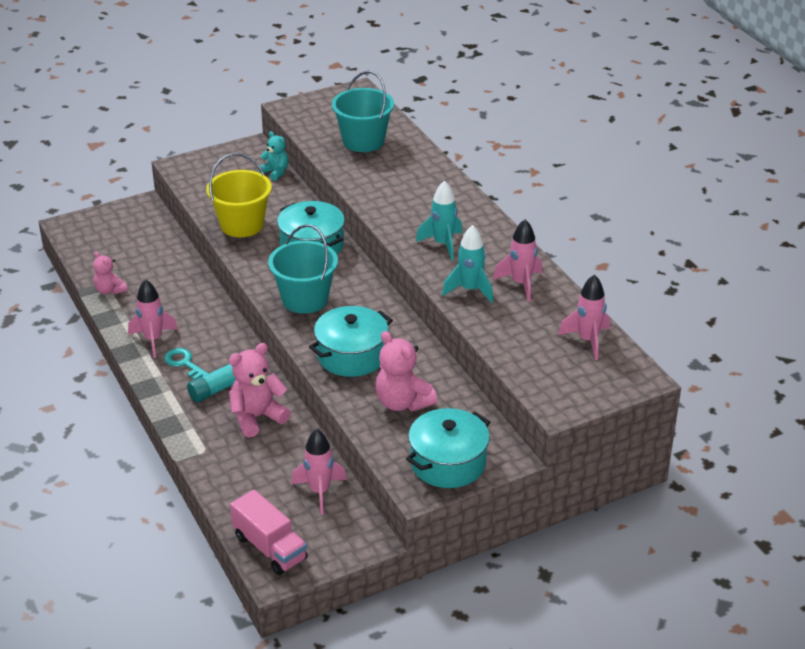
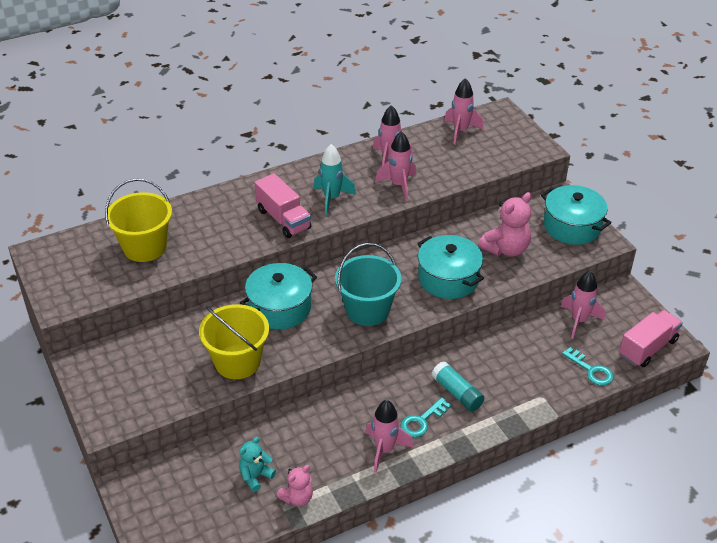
camera: 90 degrees left, 5 degrees up
(239, 493) = (591, 370): none -> turquoise key
(257, 417) = (493, 363): pink teddy bear -> none
(275, 172) = (139, 340): turquoise teddy bear -> turquoise teddy bear (255, 476)
(363, 141) = (145, 247): turquoise bucket -> yellow bucket
(406, 215) = (283, 219): none -> pink truck
(470, 290) = (399, 185): turquoise rocket -> pink rocket

